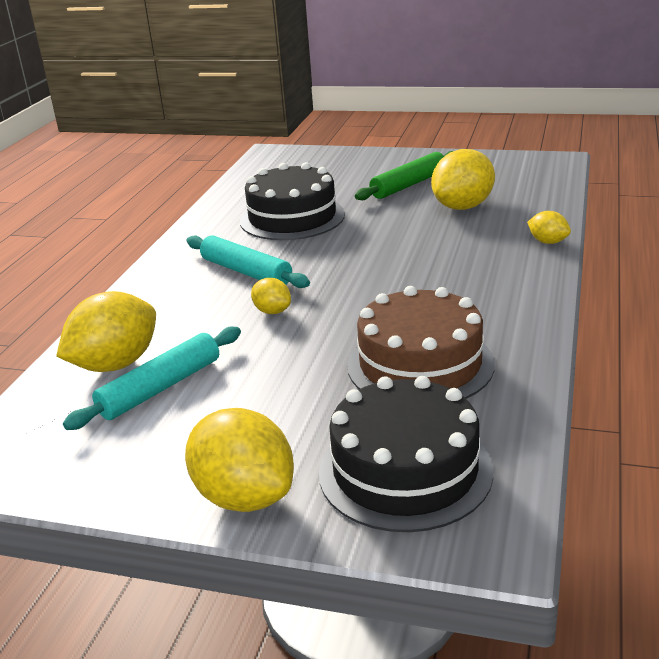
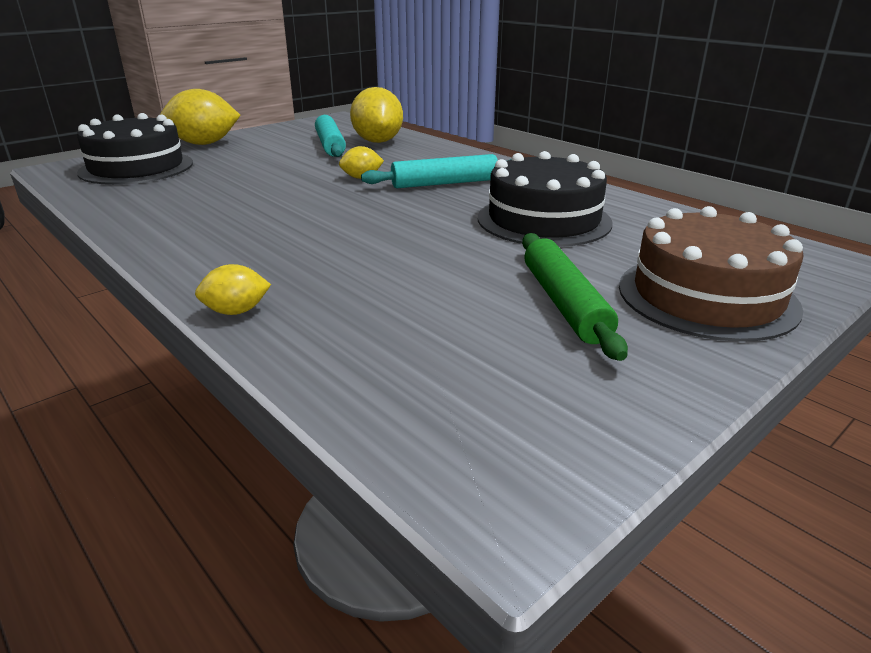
camera: 120 degrees right, 0 degrees up
(420, 364) = (200, 194): brown cake -> brown cake (706, 296)
(463, 207) = (426, 307): yellow lemon -> none

